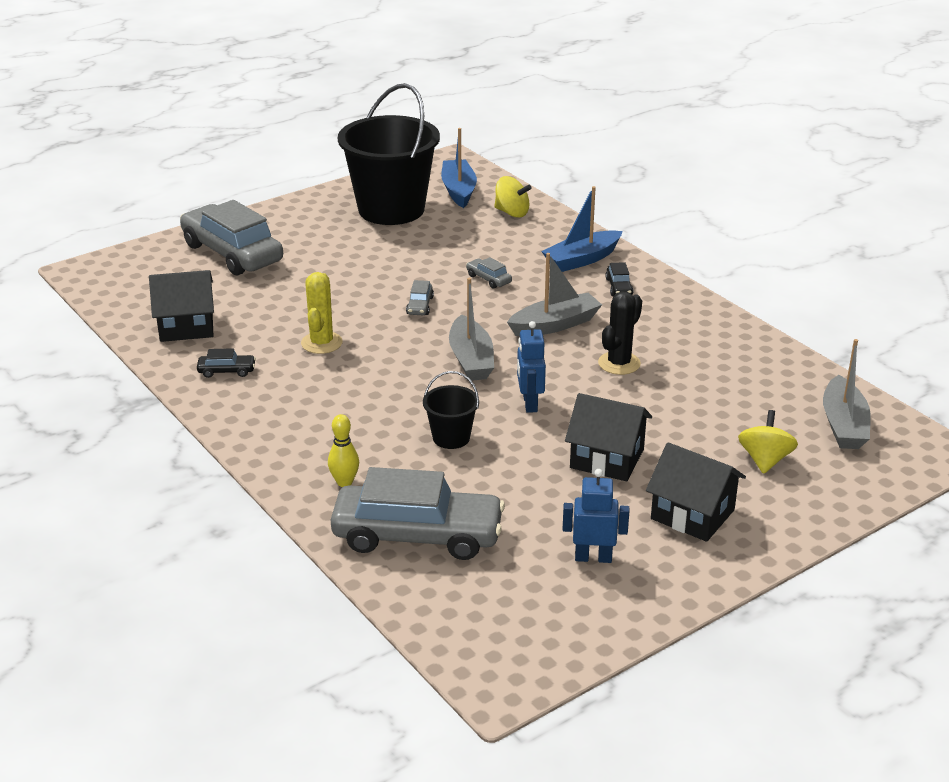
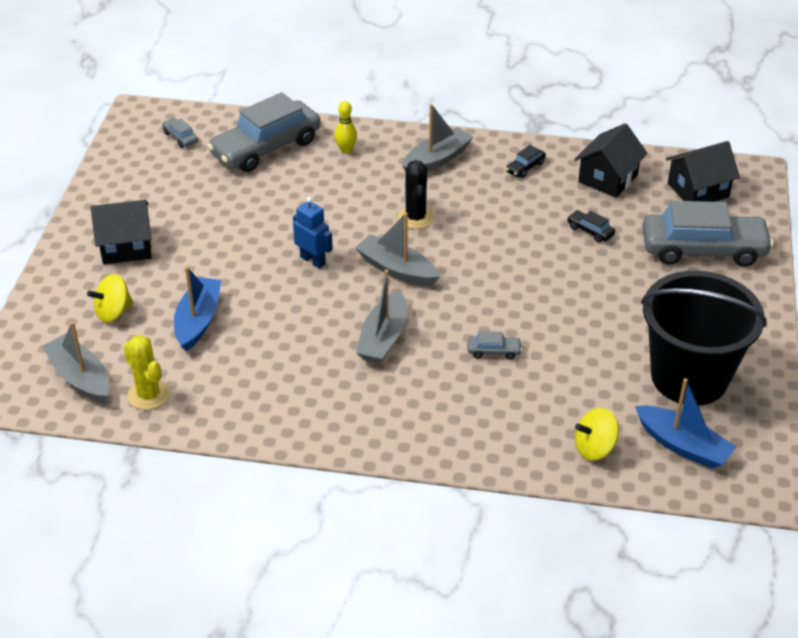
camera: 135 degrees right, 10 degrees up
(283, 422) = (437, 160): none -> grey boat
(321, 343) = (508, 220): yellow cactus -> yellow cactus (148, 395)
(420, 305) = (500, 291): grey car -> grey car (180, 137)
(451, 438) = (327, 208): black bucket -> none
(582, 260) = (455, 426): blue boat -> blue boat (198, 320)
(593, 557) = (158, 190): blue robot -> none
(607, 458) = (217, 252): black house -> black house (698, 190)
(618, 287) = (386, 413): black car -> black car (590, 231)
(619, 363) = (294, 332): black cactus -> black cactus (415, 217)
(765, 460) = (113, 312): yellow spinning top -> yellow spinning top turned 90 degrees clockwise

